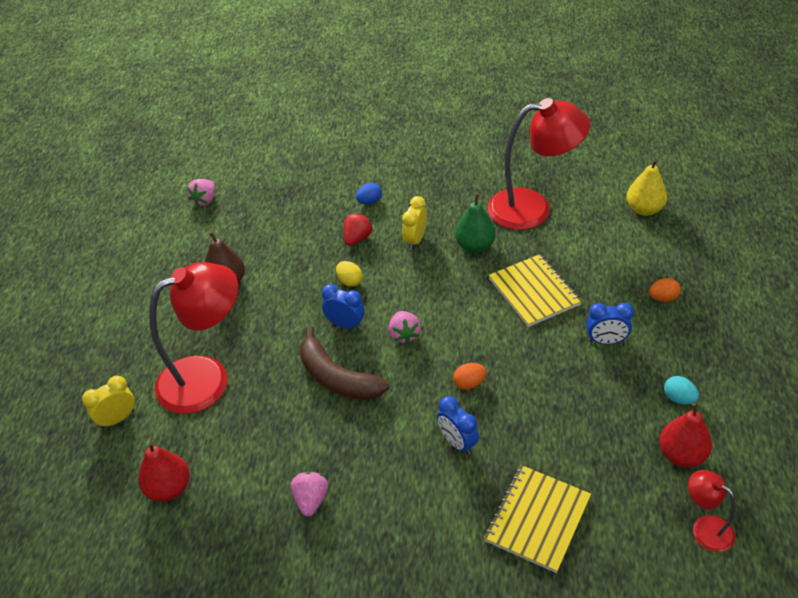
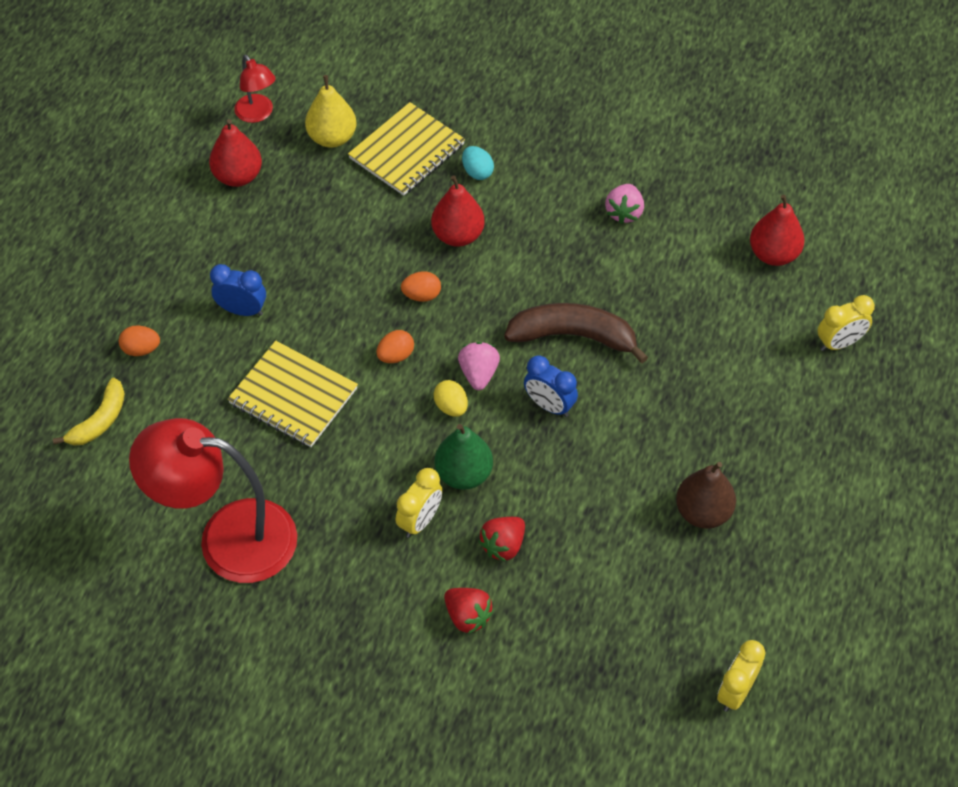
camera: 170 degrees left, 10 degrees up
(205, 200) = (735, 692): pink strawberry -> yellow clock
(207, 378) = (732, 371): red lamp -> none
(337, 378) = (573, 336): brown banana -> brown banana turned 45 degrees counterclockwise
(349, 281) = (530, 471): yellow egg -> yellow egg (451, 407)
(369, 202) = (467, 616): blue egg -> red strawberry
(457, 442) = (458, 235): blue clock -> red pear
(471, 334) = (395, 356): none -> orange egg
(475, 246) = (340, 488): green pear -> green pear (463, 474)
(534, 292) = (293, 396): yellow notebook -> yellow notebook turned 45 degrees counterclockwise
(644, 209) = (73, 494): yellow pear -> yellow pear (332, 138)
(658, 250) = (100, 421): none -> yellow banana
(678, 398) = (204, 229): turquoise egg -> turquoise egg (477, 172)

